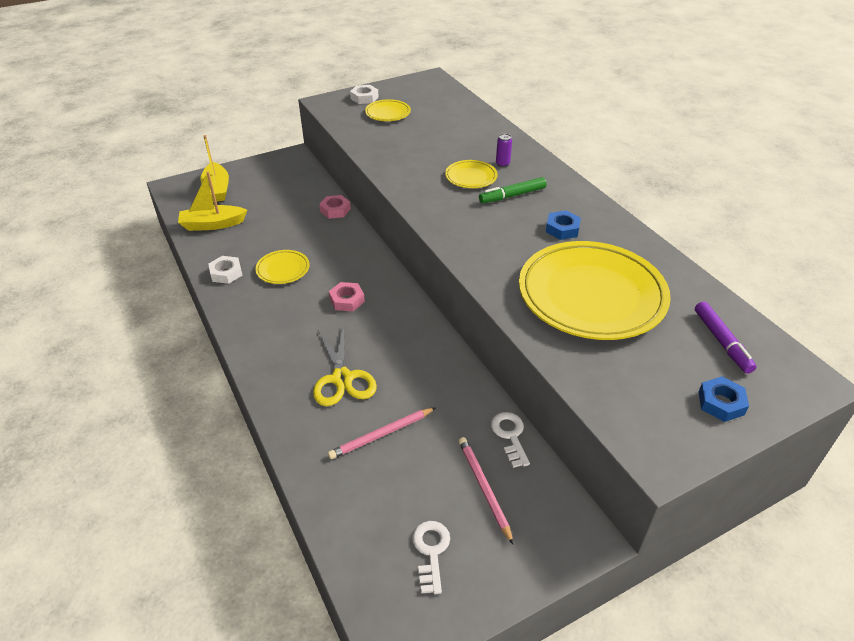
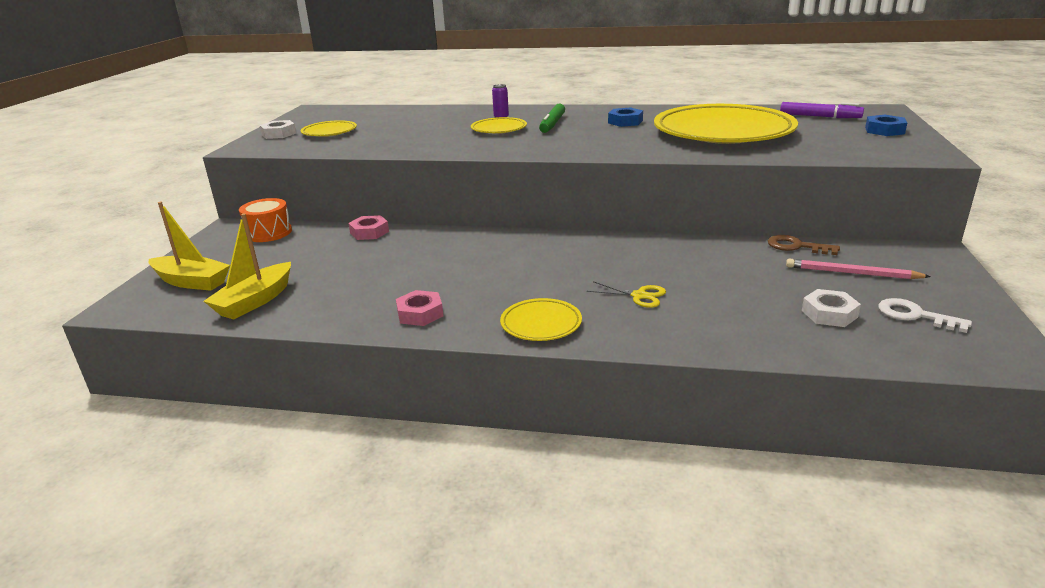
camera: 50 degrees left, 15 degrees down
(226, 273) = (364, 315): white nut -> white nut (829, 314)
(283, 269) = (418, 282): yellow plate -> yellow plate (541, 324)
(299, 173) = (268, 233): none -> orange drum
(342, 378) = (639, 296): yellow scissors -> yellow scissors, size x0.57
(347, 300) = (523, 263): pink nut -> pink nut (420, 313)
(381, 435) = (742, 298): pink pencil -> none
(510, 436) = (796, 246): white key -> brown key

